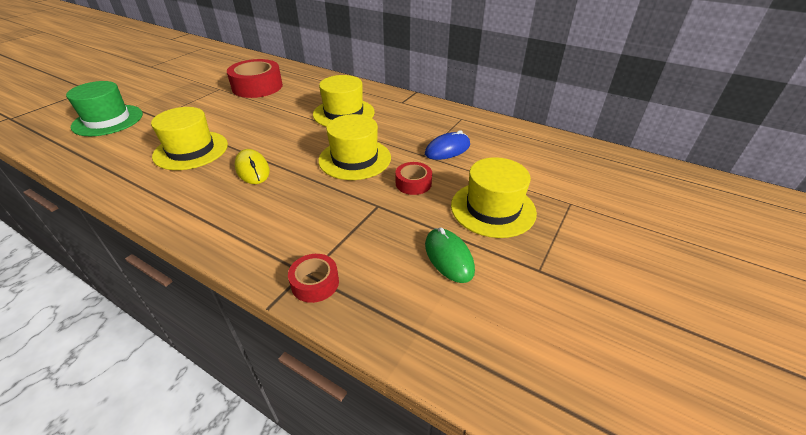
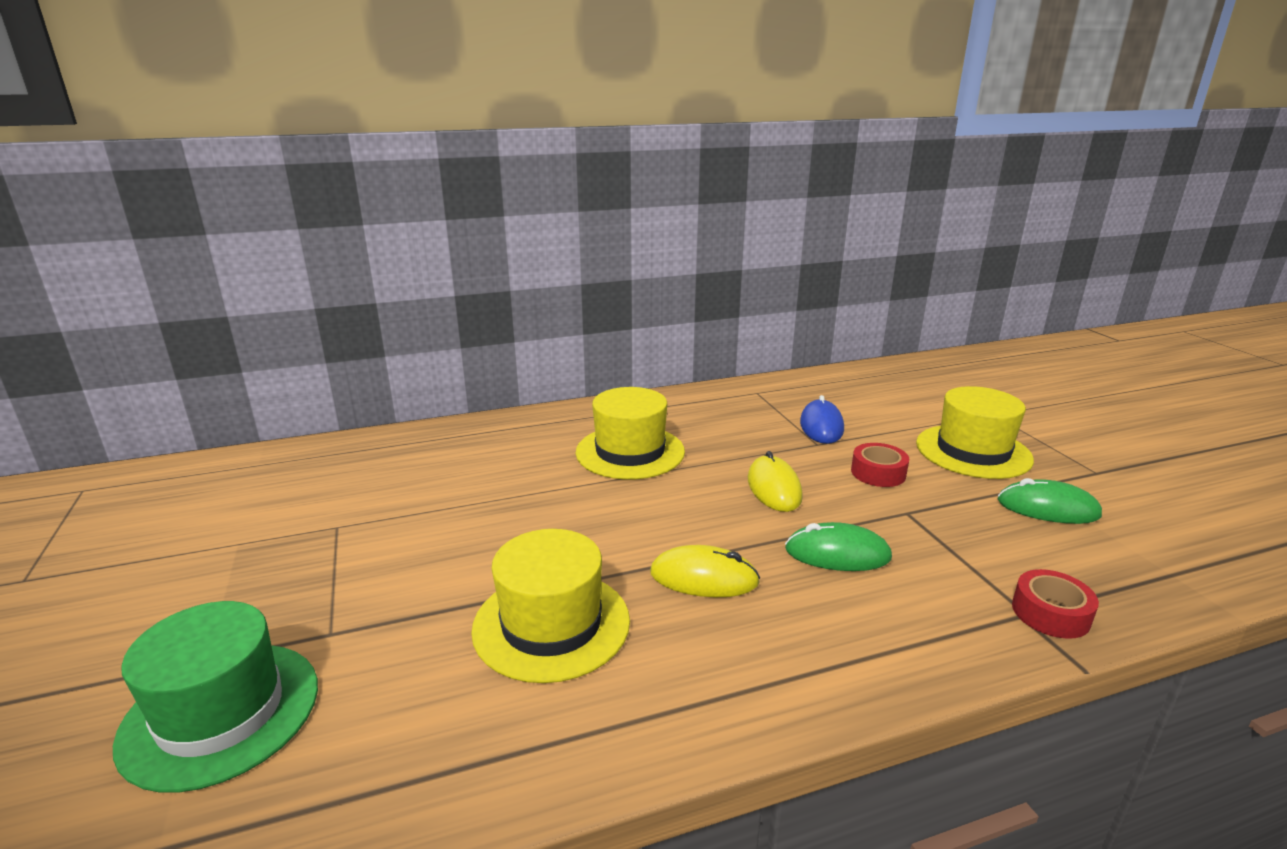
camera: 50 degrees left, 15 degrees down
(257, 87) = (406, 488): red tape -> none
(308, 196) = (837, 553): none -> green mouse
(355, 159) = (774, 488): yellow hat -> yellow mouse

